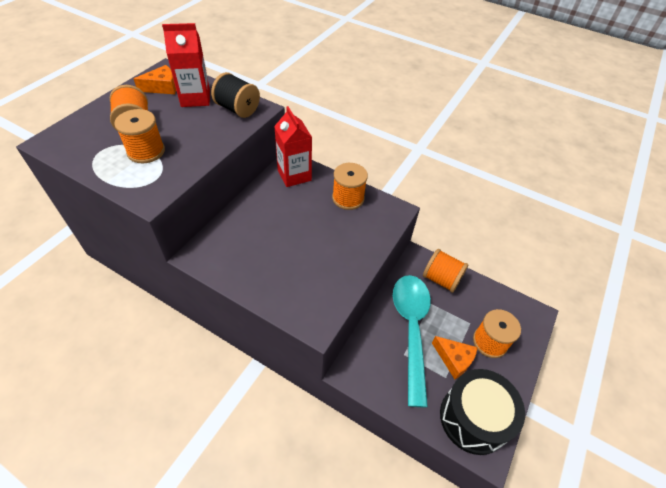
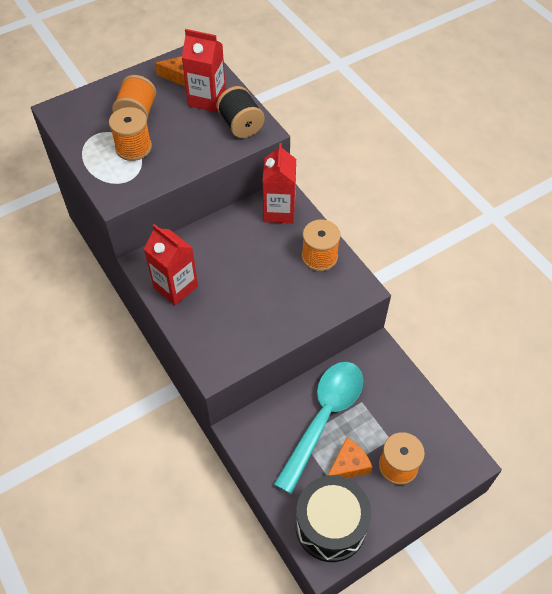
camera: 30 degrees right, 5 degrees up
(239, 265) = (175, 287): none -> red carton
(441, 279) = (390, 382): orange spool -> none
(454, 359) = (348, 465): orange cheese -> orange cheese turned 105 degrees counterclockwise

